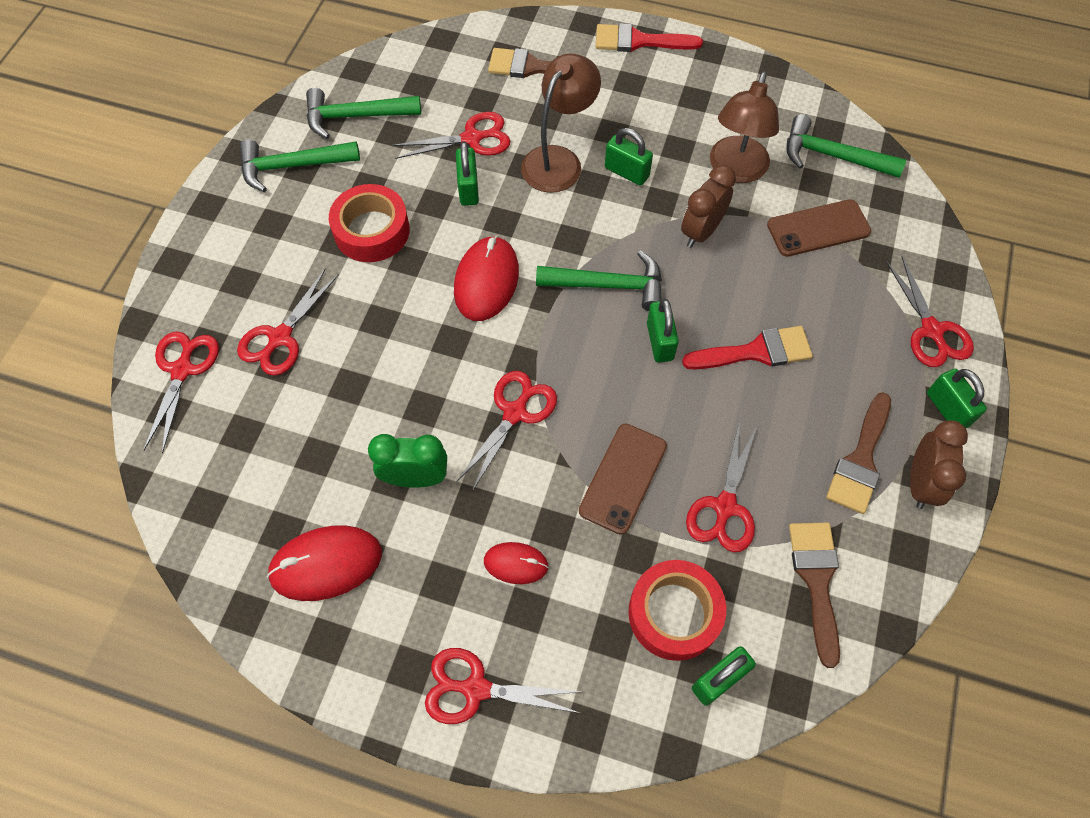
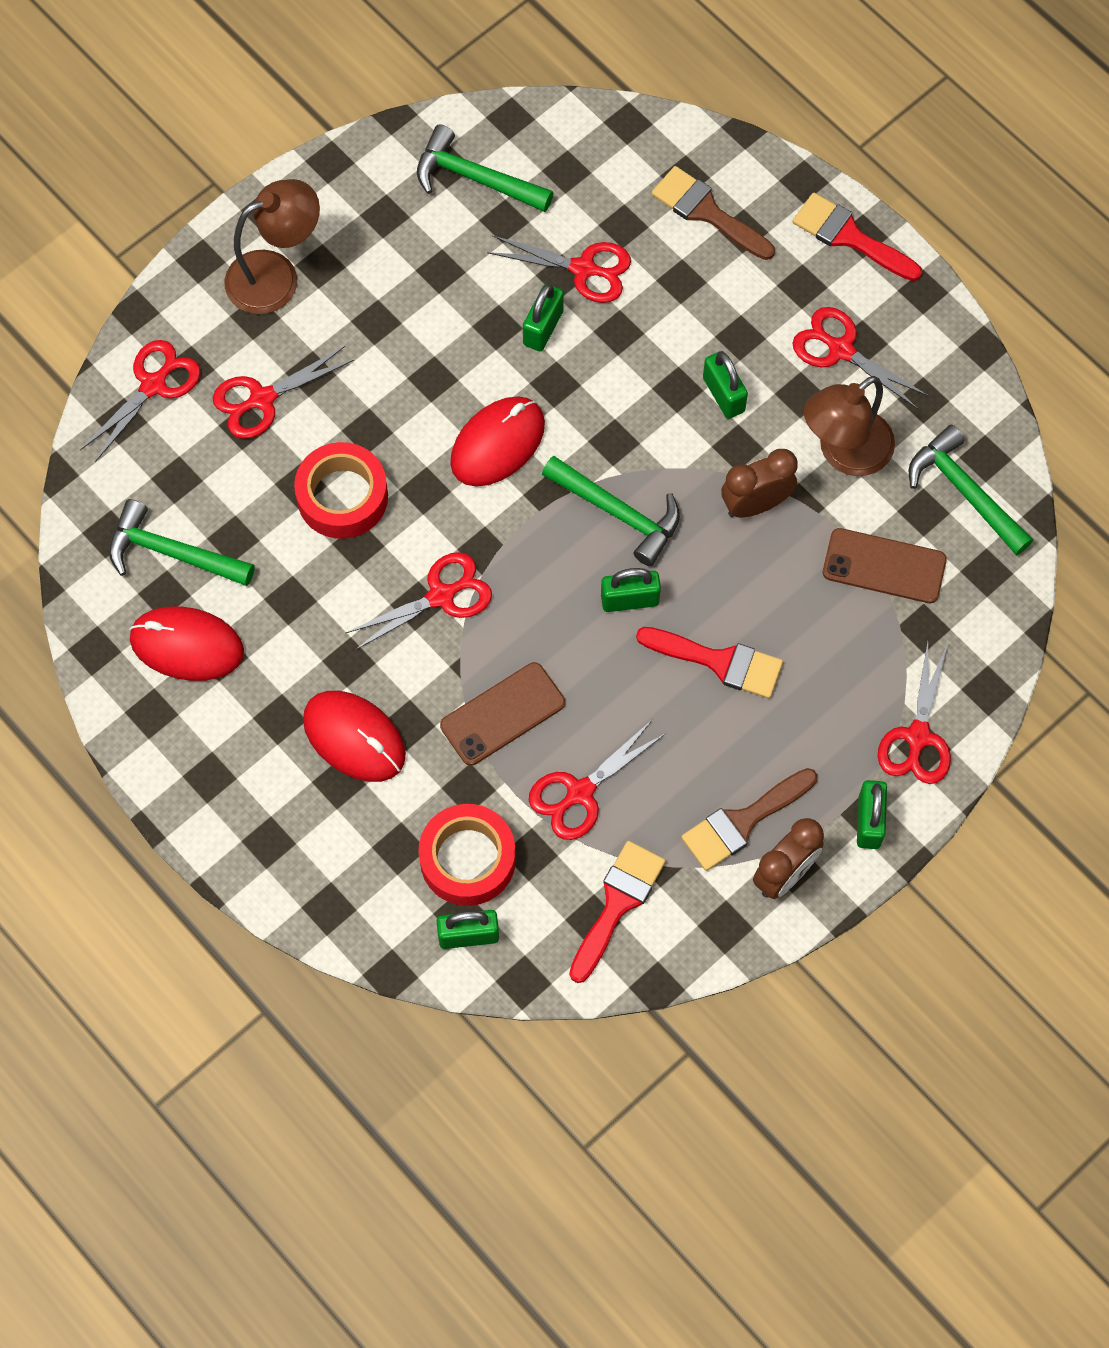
camera: 30 degrees right, 5 degrees up
(292, 166) = (375, 207): green hammer -> green hammer (172, 553)
(372, 231) = (415, 326): red tape -> red tape (342, 497)
(415, 478) = (311, 609): green clock -> none
(476, 688) = (255, 824): red scissors -> red scissors (840, 350)
(516, 564) = (354, 738): red mouse -> red mouse, size x1.73
(558, 160) = (659, 342): brown lamp -> brown lamp (276, 276)
(660, 341) = (630, 600): green padlock -> green padlock turned 60 degrees clockwise
(816, 580) = (617, 904): brown brush -> red brush

